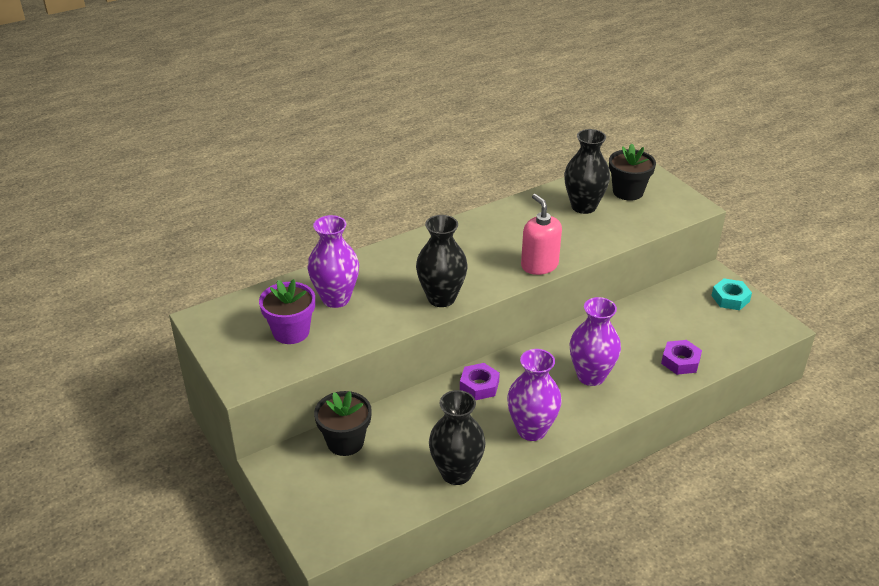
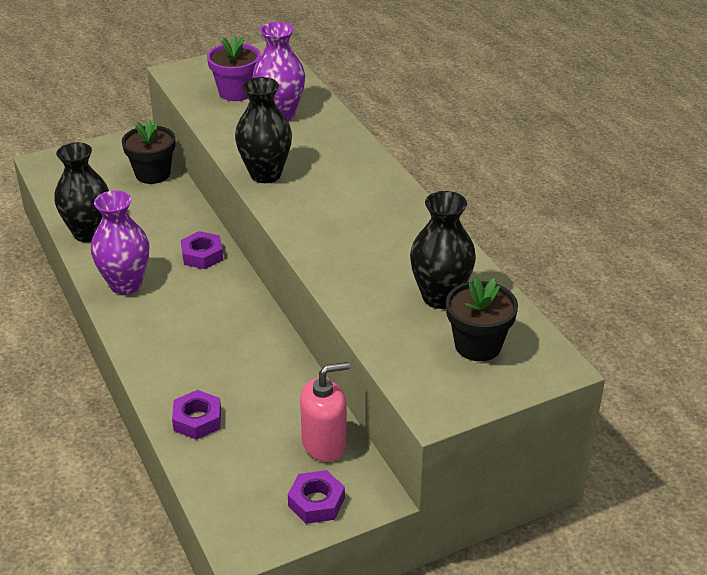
camera: 95 degrees right, 0 degrees up
(539, 265) = (311, 245): pink soap dispenser -> pink soap dispenser (324, 444)
(591, 376) = (193, 338): purple vase -> none
(730, 298) = (316, 502): turquoise nut -> purple nut

